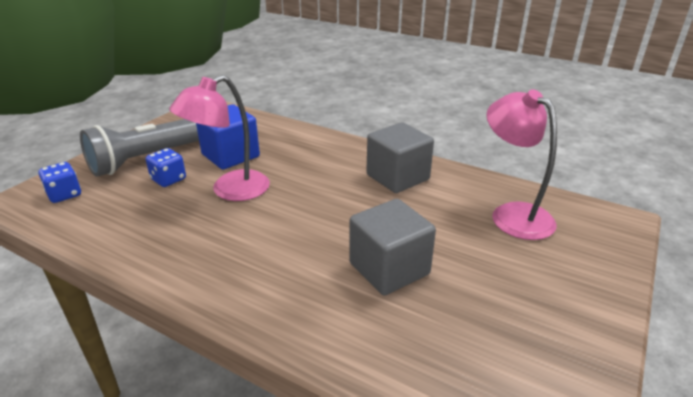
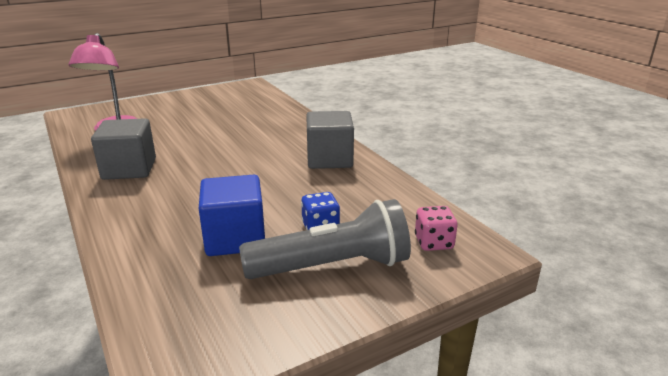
camera: 150 degrees left, 5 degrees down
(64, 195) = (433, 242): blue dice -> pink dice
(230, 190) = (272, 198): pink lamp -> none
(389, 269) = (229, 128): grey cube -> grey cube (329, 159)

